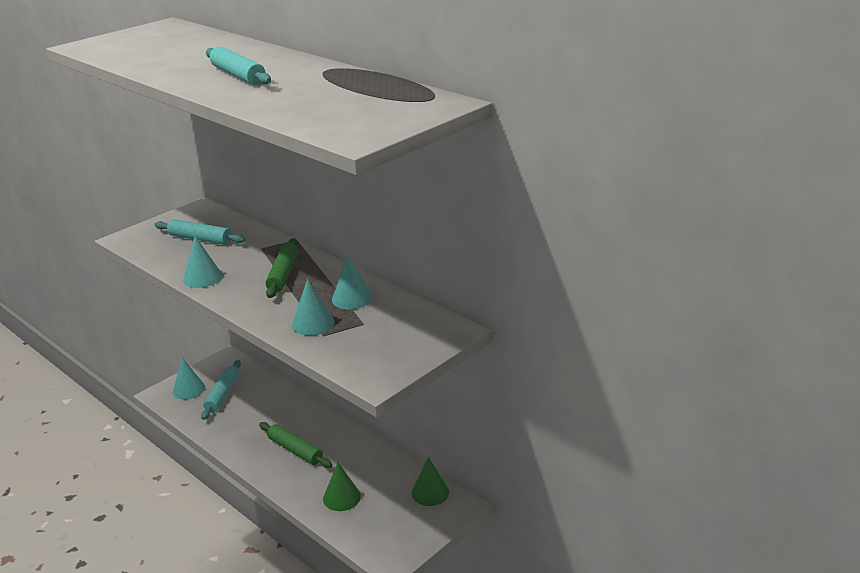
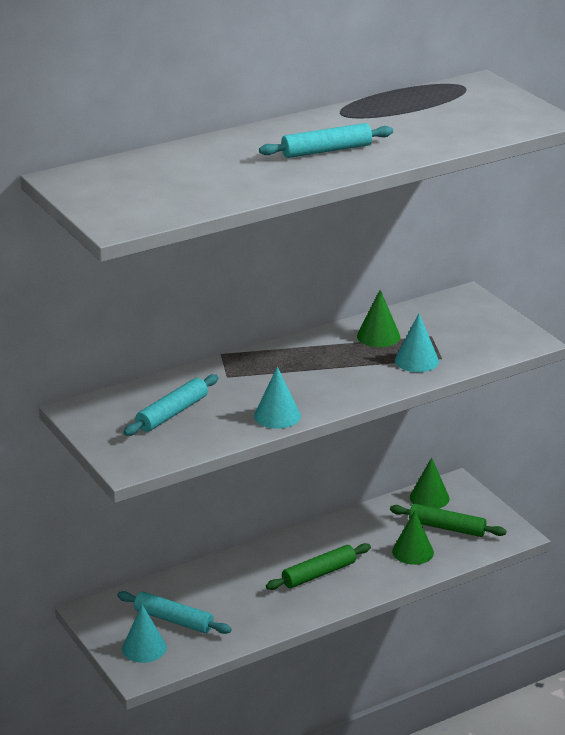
camera: 75 degrees left, 0 degrees up
(283, 274) = (301, 368): green rolling pin -> green rolling pin (447, 528)
(352, 298) = (378, 336): turquoise cone -> green cone

